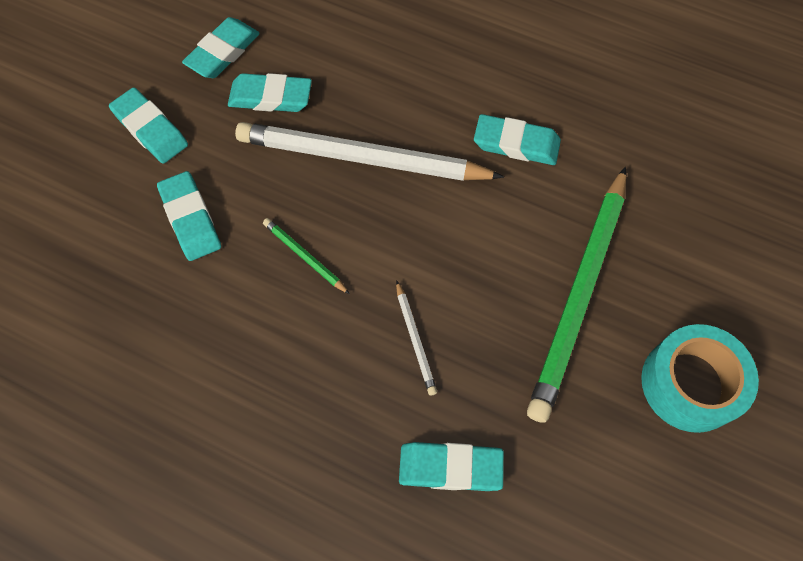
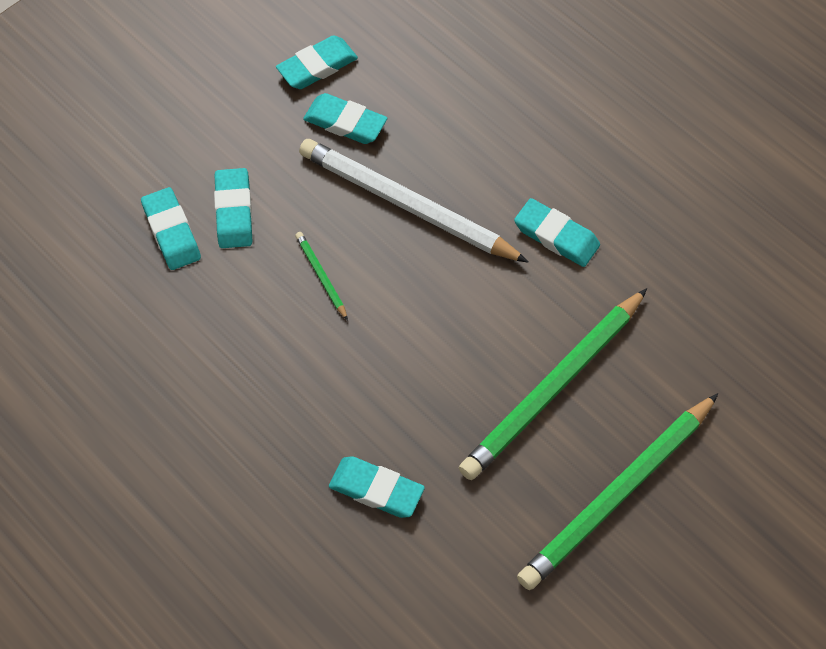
camera: 20 degrees right, 5 degrees down
(150, 129) = (226, 120): turquoise eraser -> turquoise eraser (171, 232)
(415, 339) = (389, 377): white pencil -> none
(690, 384) = (617, 494): turquoise tape -> green pencil

